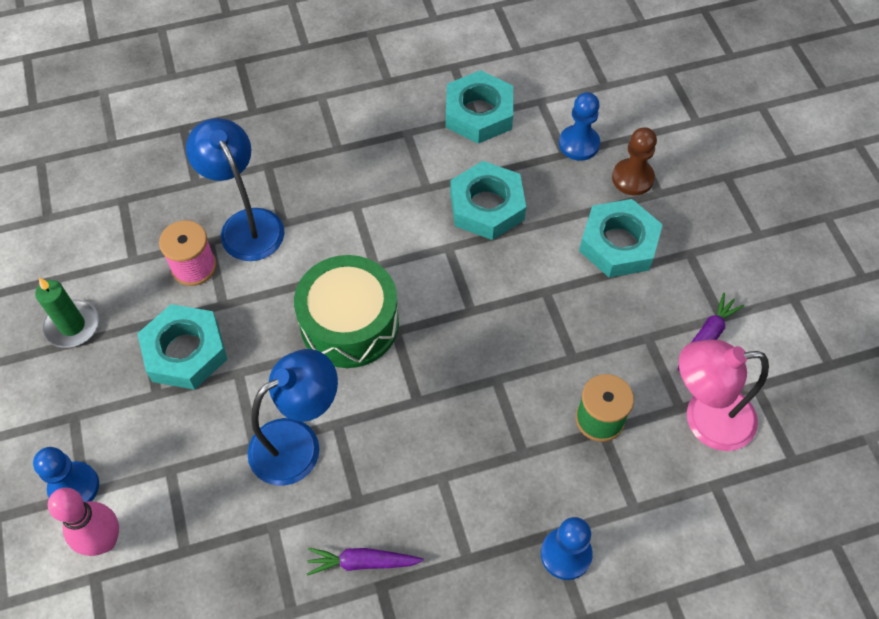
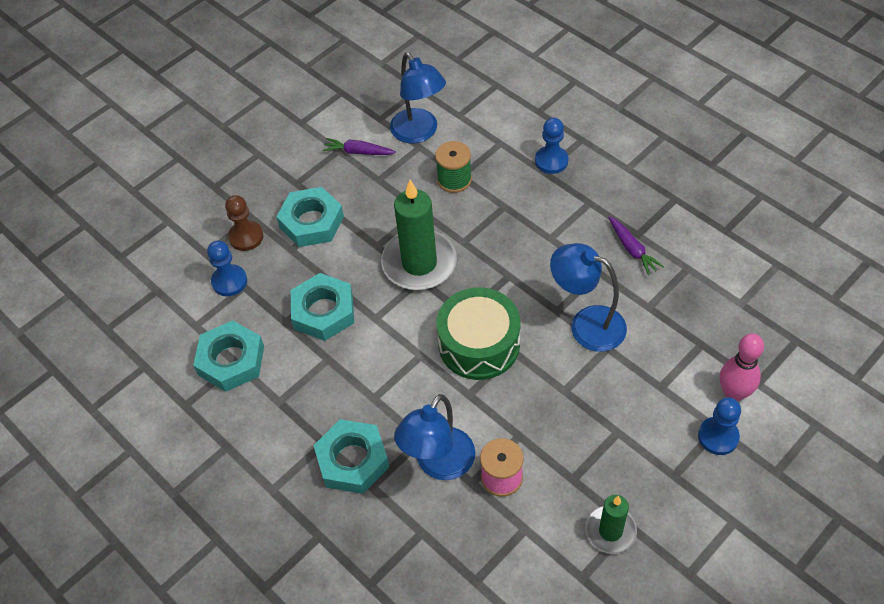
camera: 115 degrees left, 5 degrees down
(185, 351) = (573, 435): turquoise nut -> turquoise nut (352, 460)
(493, 320) = (419, 263): none -> green candle
(705, 419) = (419, 133): pink lamp -> blue lamp

